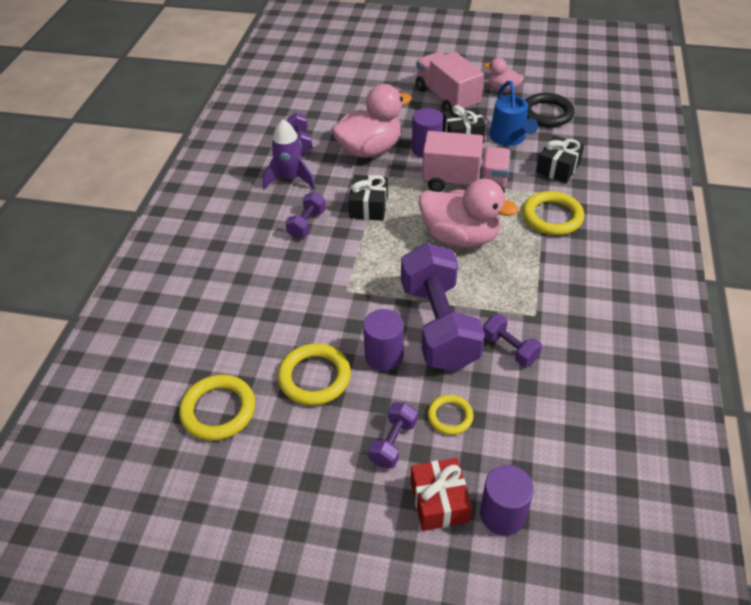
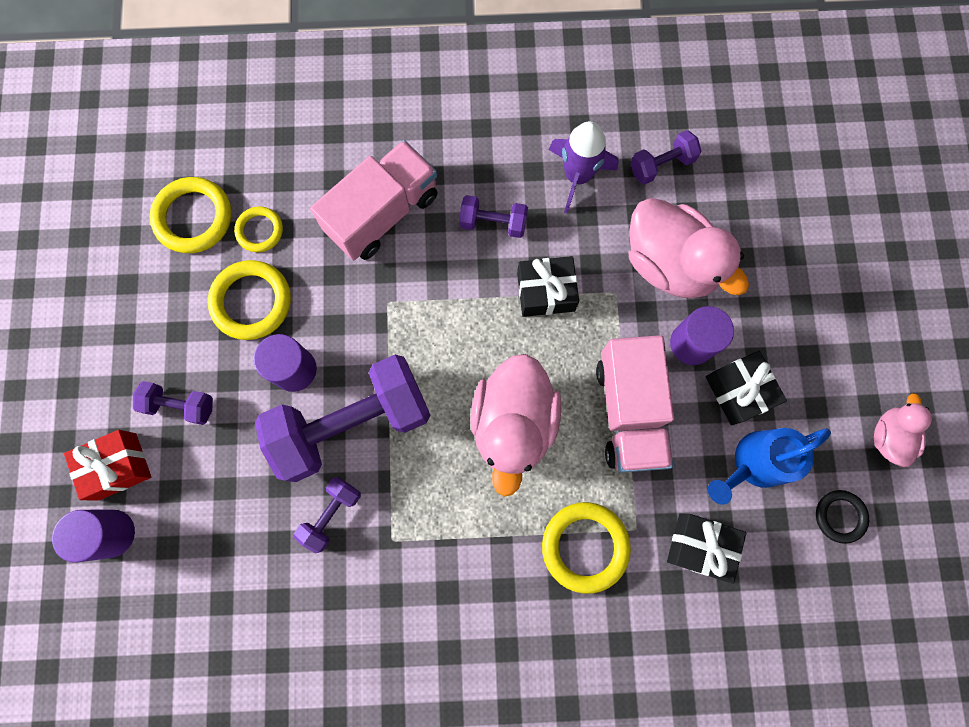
camera: 75 degrees right, 30 degrees up
(447, 98) = (834, 350): pink truck -> pink truck (382, 213)
(450, 416) = (222, 459): yellow ring -> yellow ring (260, 231)
(547, 114) = (840, 516): black ring -> black ring, size x0.60

